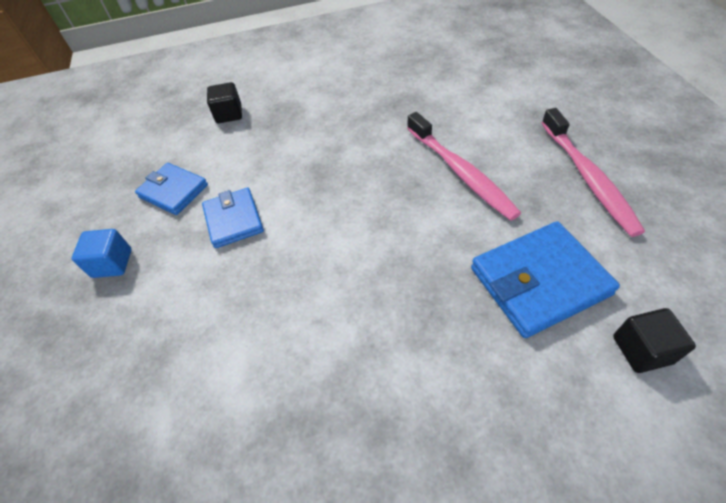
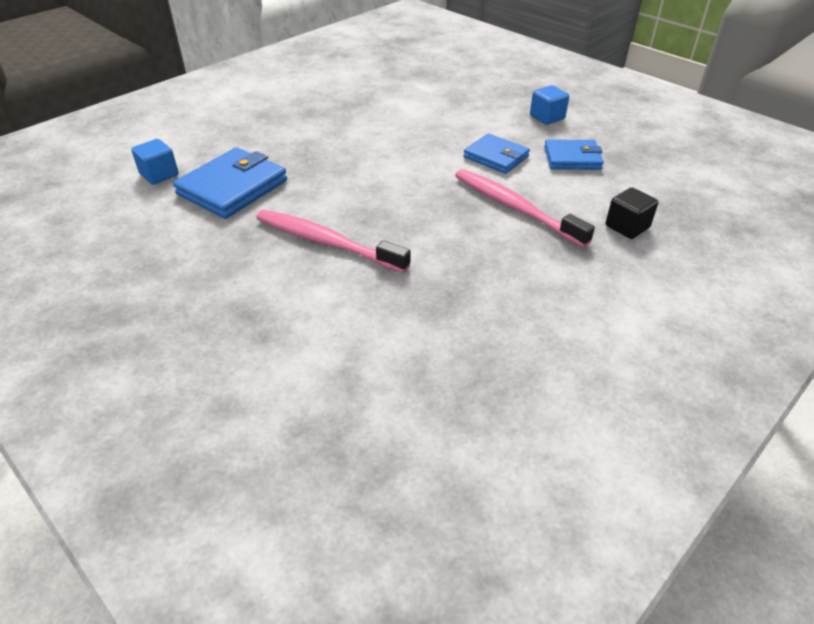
camera: 145 degrees right, 10 degrees down
(588, 177) = (193, 273): pink toothbrush -> pink toothbrush (515, 208)
(642, 349) = (159, 175): black cube -> blue cube

